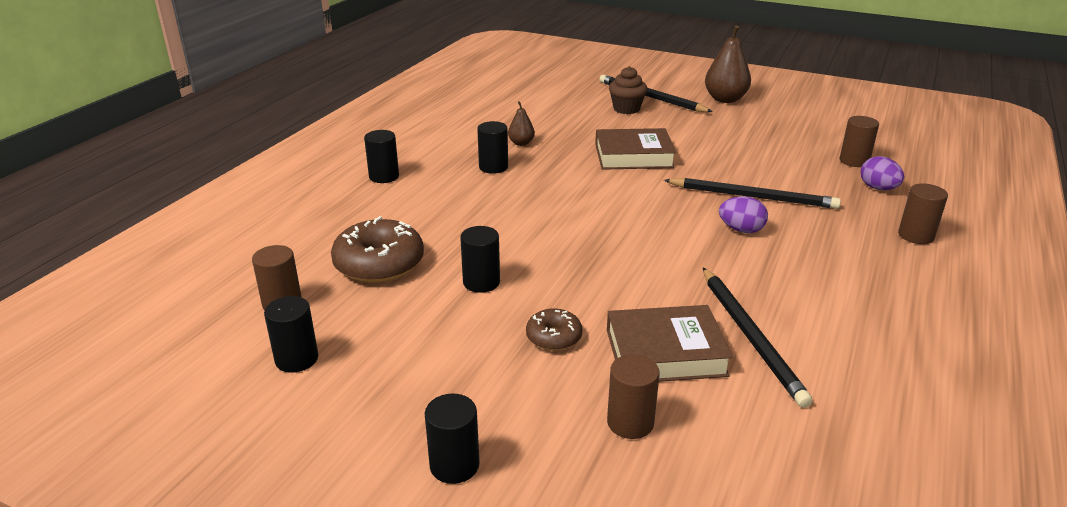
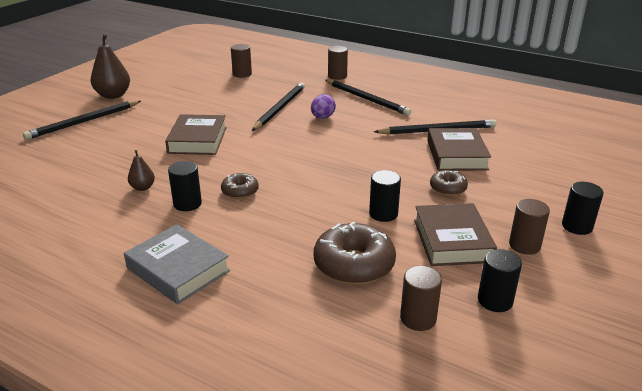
camera: 85 degrees left, 0 degrees up
(384, 176) = (178, 269): black cylinder -> grey book
(421, 334) = (452, 240): none -> brown book
(521, 190) = (240, 191): none -> brown donut
(626, 109) = (101, 134): brown cupcake -> none
(630, 422) = (520, 171): brown cylinder -> brown cylinder (524, 245)
(837, 266) = (367, 99): none -> black pencil
(878, 188) = (280, 75): purple egg -> none

